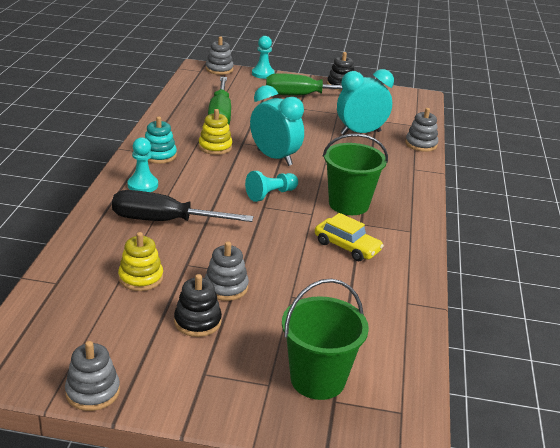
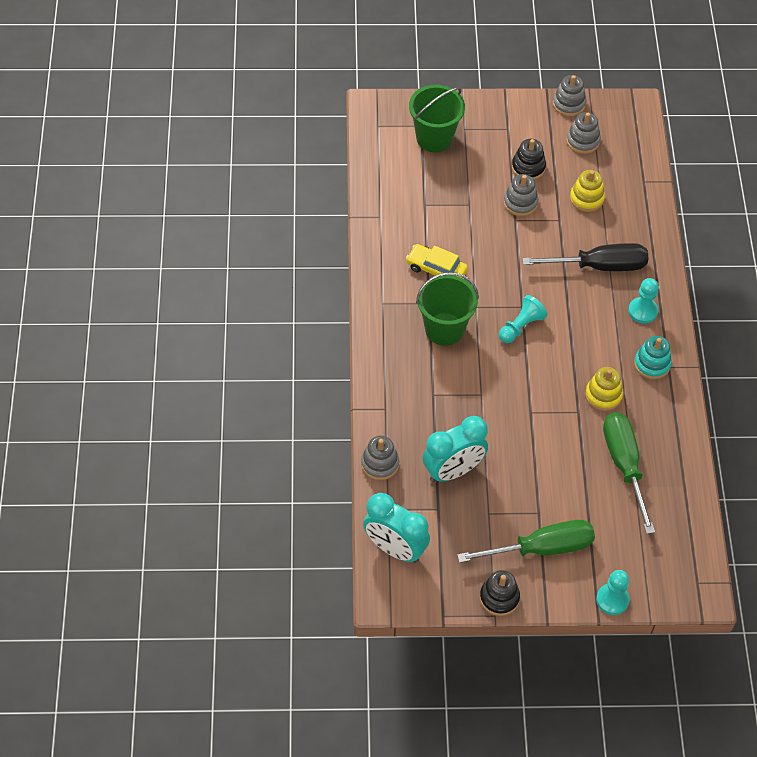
camera: 170 degrees right, 25 degrees up
(219, 69) = (674, 595): grey stacking toy -> grey stacking toy (582, 141)
(274, 157) = (535, 391): turquoise clock -> turquoise clock (395, 548)

